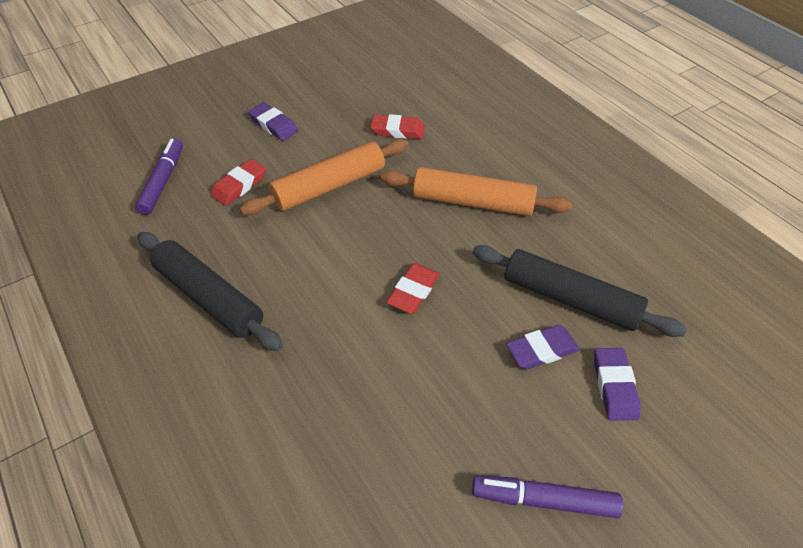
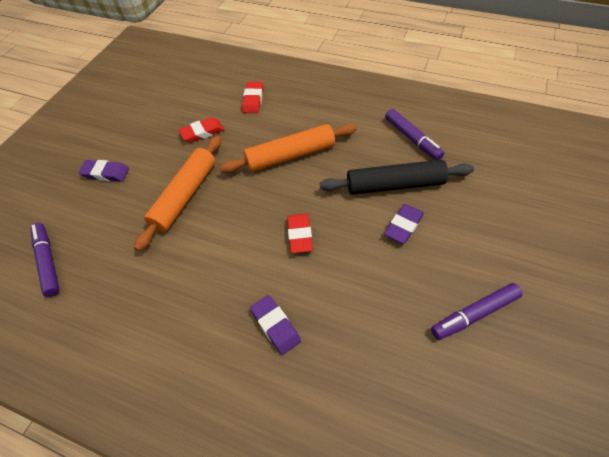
camera: 30 degrees left, 5 degrees up
(209, 297) = (160, 325): black rolling pin -> none
(239, 186) = (115, 231): red eraser -> red eraser (253, 100)
(614, 386) = (457, 223): purple eraser -> purple eraser (275, 326)
(639, 258) = (412, 139): none -> purple marker

